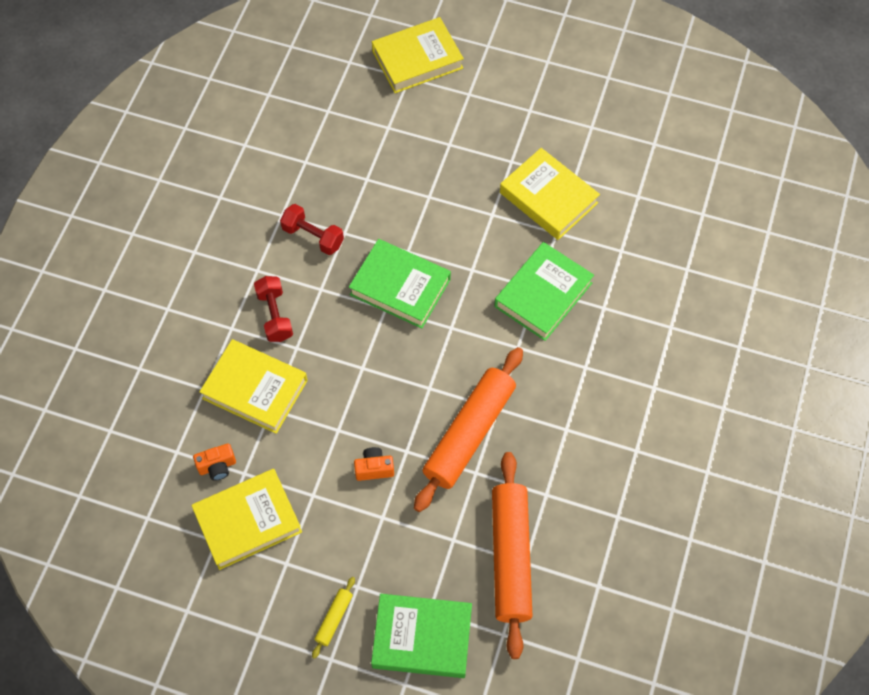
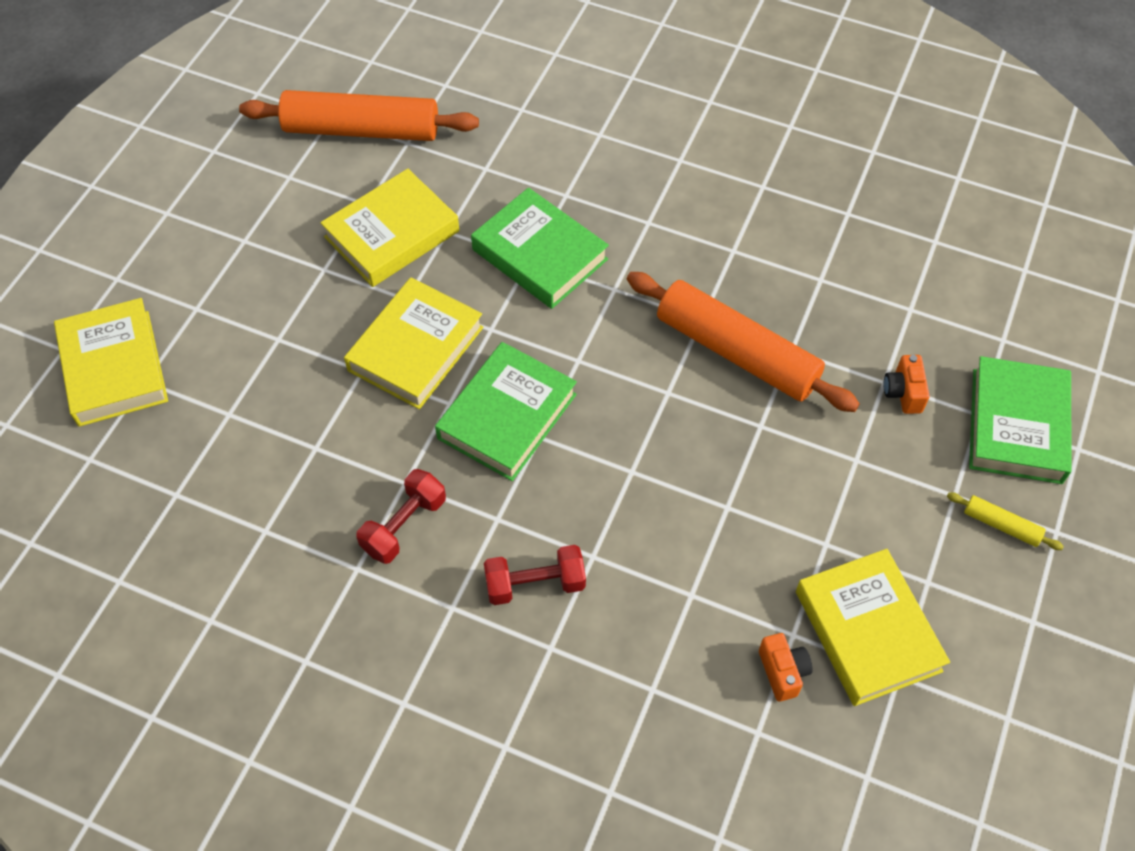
camera: 85 degrees left, 5 degrees down
(255, 389) = (658, 616): yellow book -> yellow book (416, 349)
(374, 468) = (786, 465): orange camera -> orange camera (903, 393)
(510, 557) = (904, 323): orange rolling pin -> orange rolling pin (361, 130)

